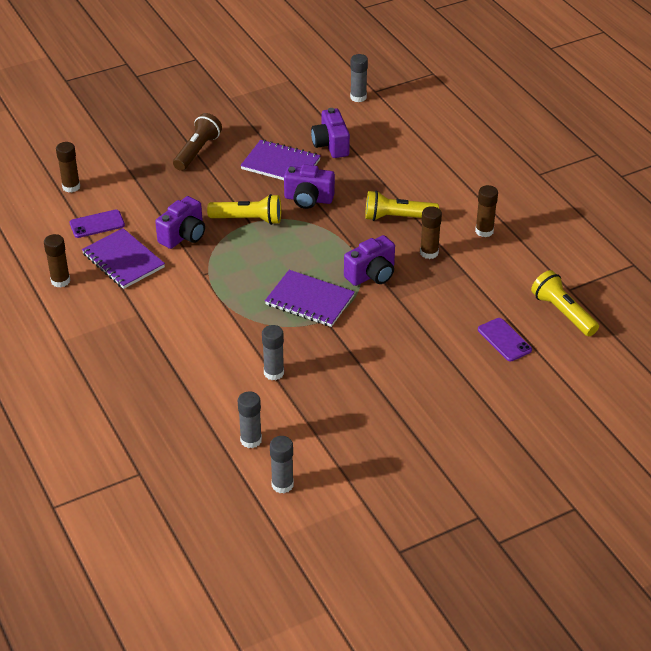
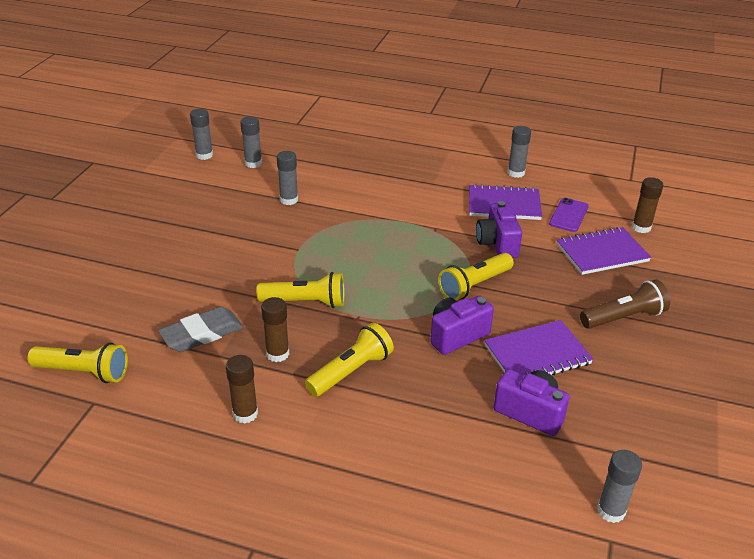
camera: 135 degrees right, 5 degrees down
(60, 281) = (516, 173): brown glue stick -> grey glue stick
(197, 151) = (624, 317): brown flashlight -> brown flashlight turned 90 degrees counterclockwise
(309, 300) = (329, 254): purple notebook -> purple notebook (602, 253)
(372, 275) = (305, 302): purple camera -> yellow flashlight
(464, 294) = (202, 334): none -> grey eraser
(504, 340) = (125, 315): purple phone -> none

